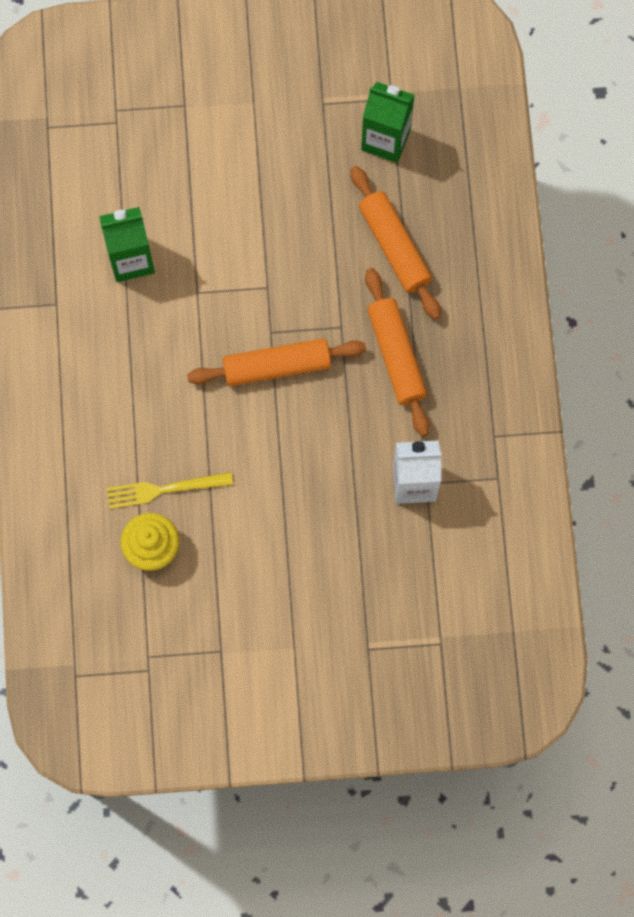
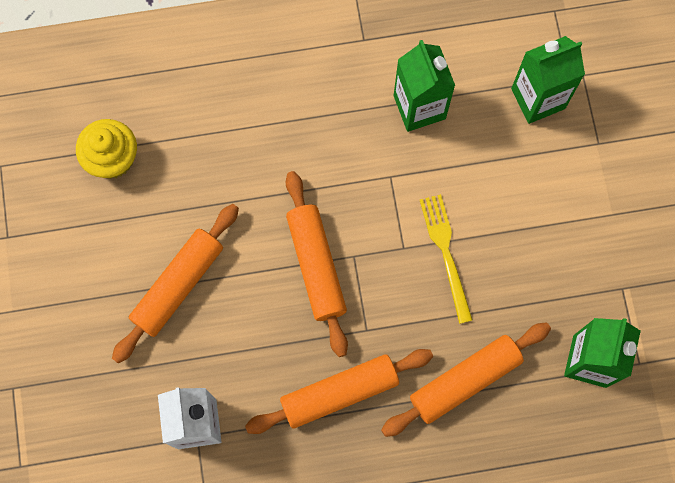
camera: 85 degrees right, 0 degrees up
(134, 153) = (538, 98): none -> green carton
(164, 489) = (175, 165): yellow fork -> yellow fork (446, 253)
(284, 492) = (178, 285): none -> orange rolling pin

